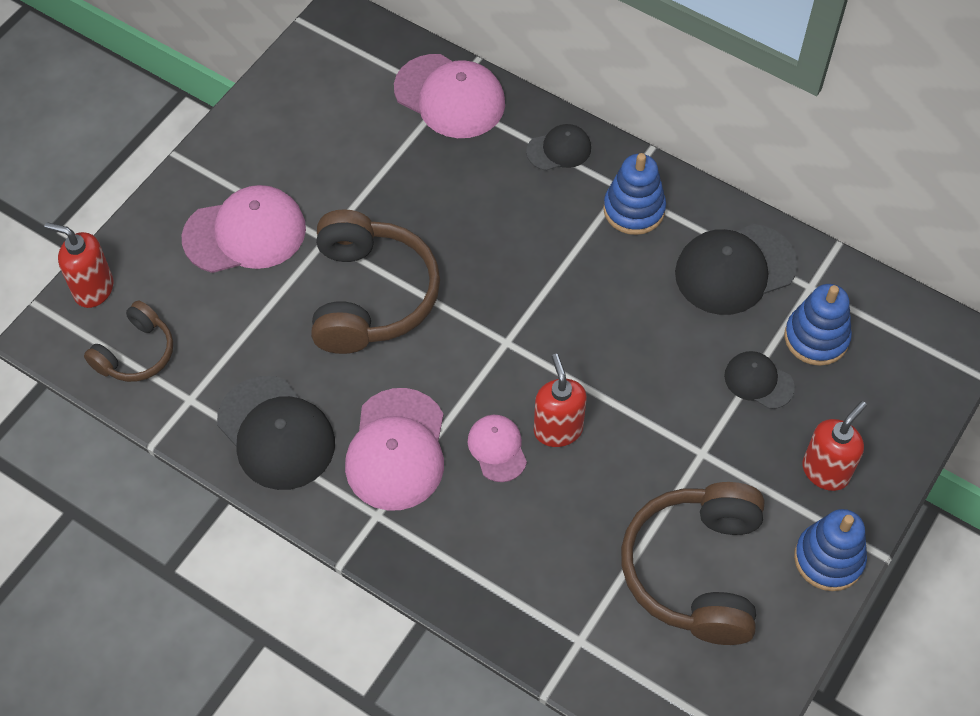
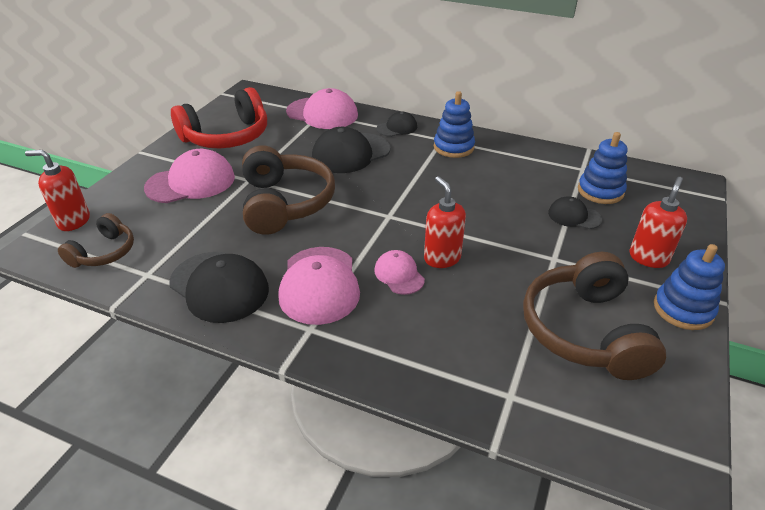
camera: 10 degrees left, 20 degrees down
(299, 135) = (227, 136): none -> red headphones
(735, 269) = (530, 166): black cap -> black cap (351, 153)

